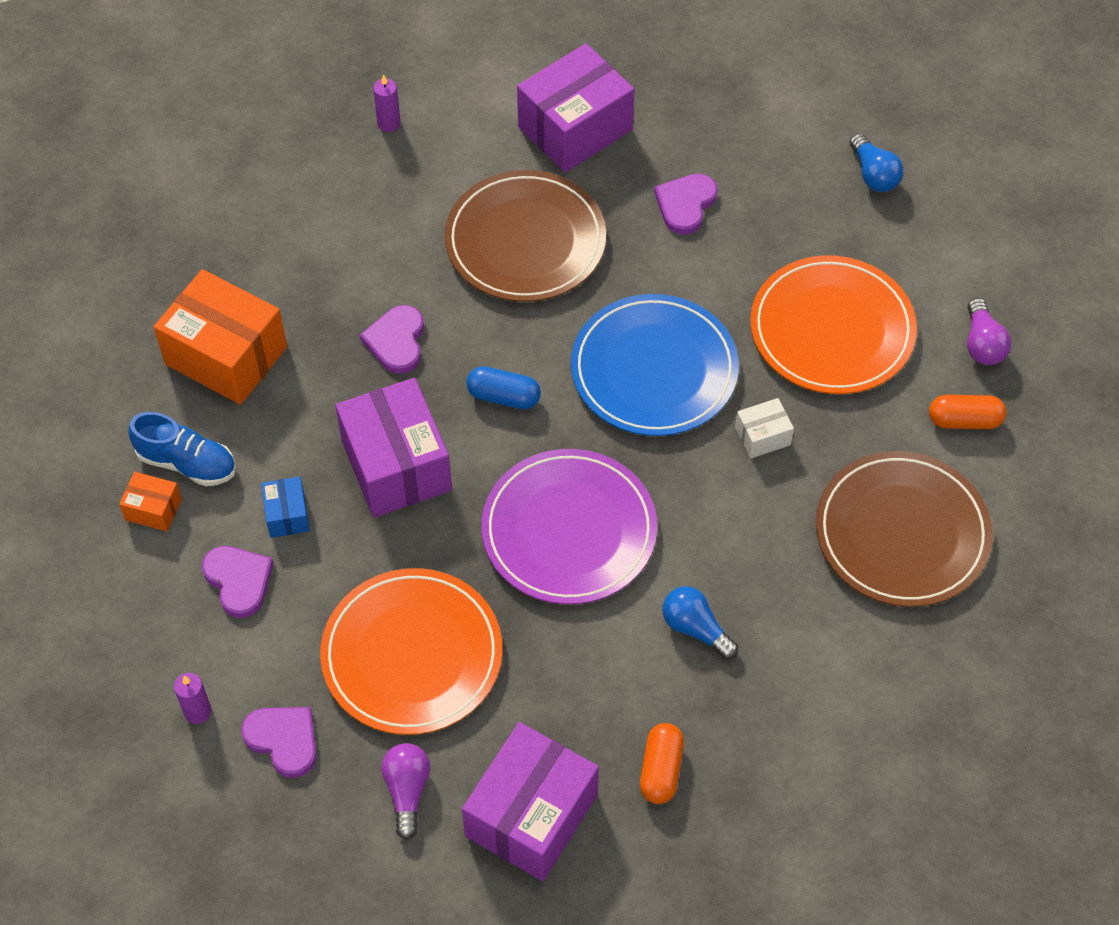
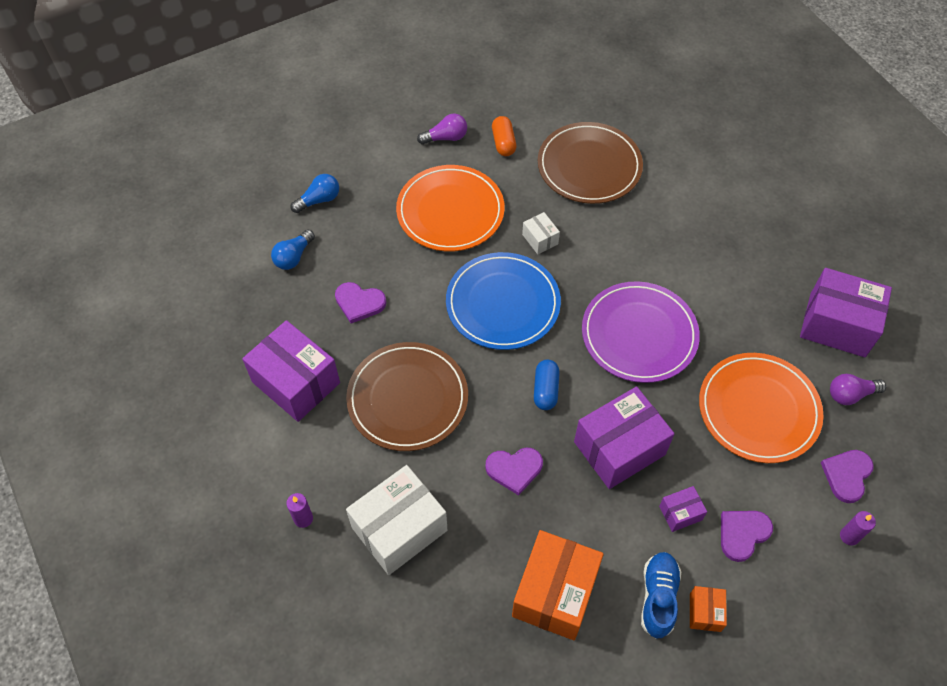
camera: 100 degrees left, 0 degrees up
(287, 515) = (680, 513): blue box -> purple box
(350, 213) = (399, 529): none -> white box
(661, 770) = (782, 264): orange capsule -> none
(695, 628) = (685, 258): blue light bulb -> blue light bulb (293, 257)

